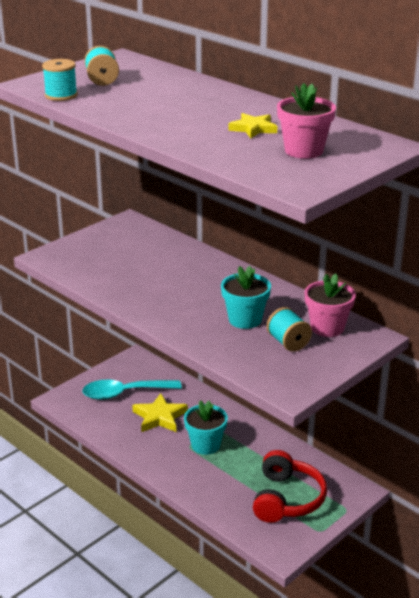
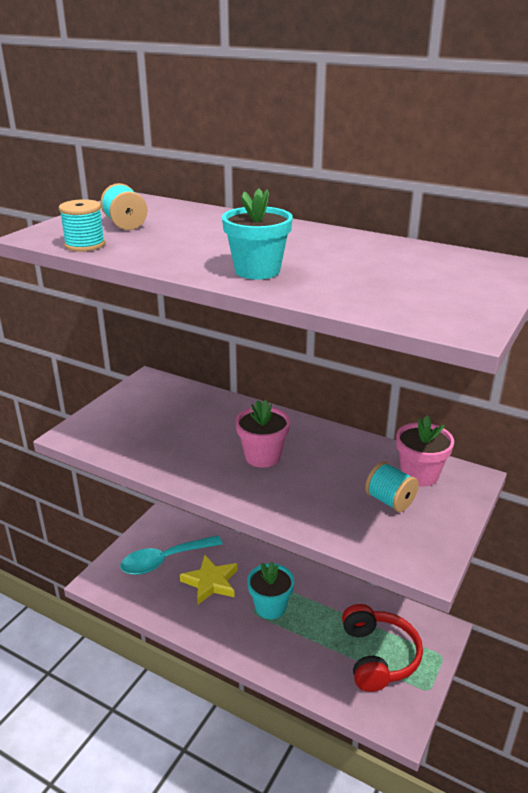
camera: 15 degrees left, 0 degrees up
(245, 319) = (328, 479): turquoise flower pot -> turquoise flower pot (257, 271)
(253, 129) = (342, 261): yellow star -> none
(304, 151) = (423, 281): pink flower pot -> pink flower pot (262, 456)

